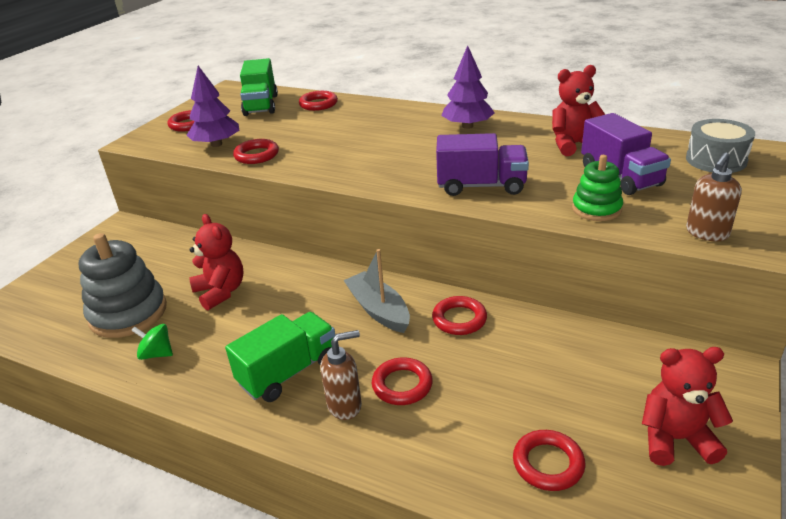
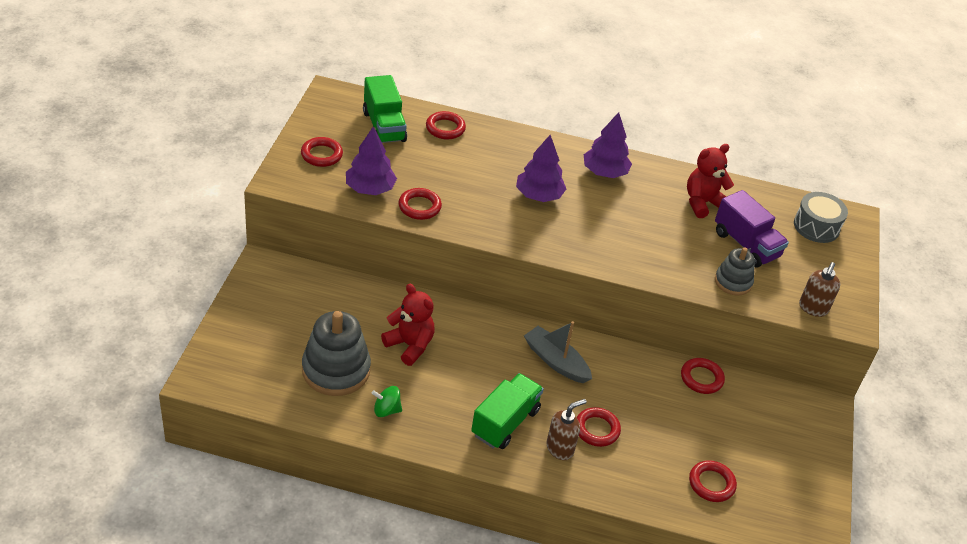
camera: 20 degrees left, 10 degrees up
(387, 144) = (538, 195): none -> purple tree
(459, 319) = (623, 369): red ring -> red ring (701, 378)
(481, 186) = (638, 254): purple truck -> none
(596, 209) = (733, 282): green stacking toy -> grey stacking toy
(675, 439) = (789, 461): red teddy bear -> none

